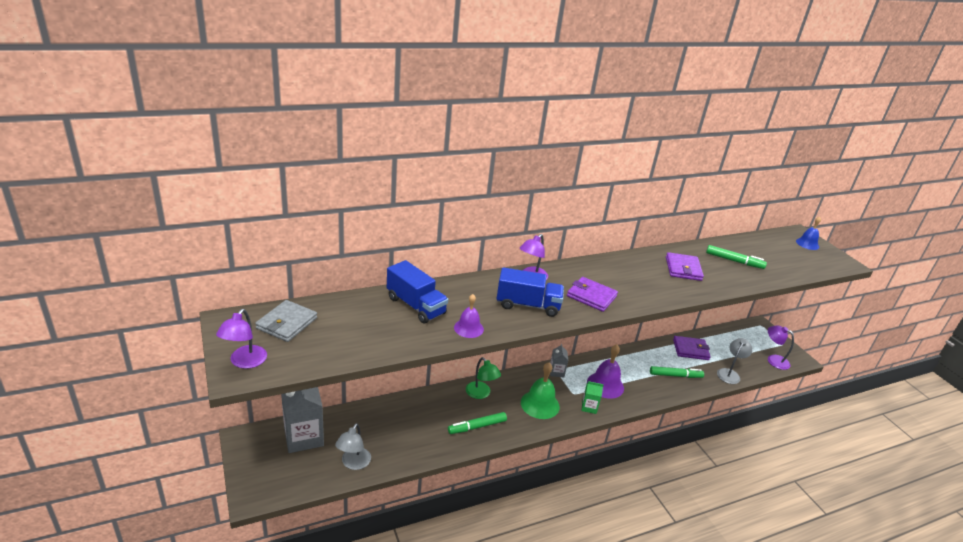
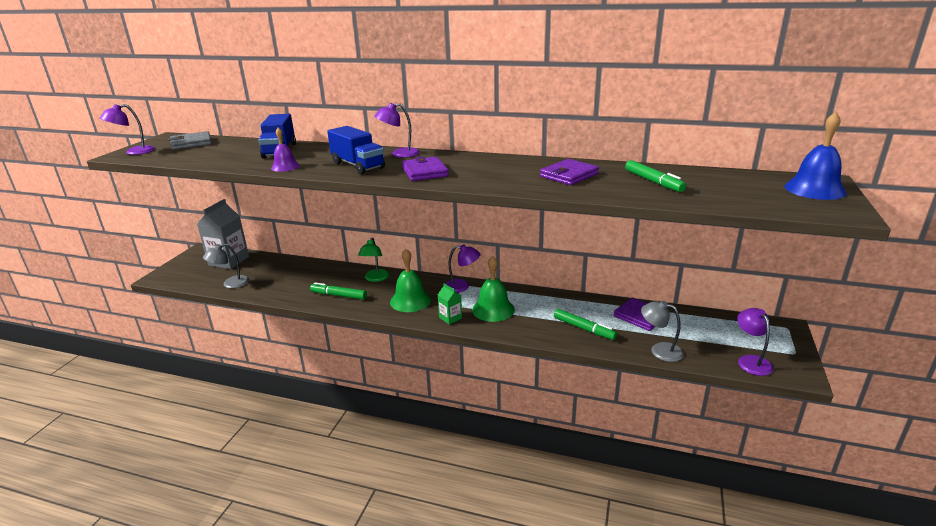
camera: 45 degrees right, 5 degrees down
(556, 372) = (462, 286): grey carton -> purple lamp
(605, 385) = (493, 309): purple bell -> green bell
(729, 373) = (660, 350): grey lamp -> grey lamp turned 135 degrees counterclockwise
(807, 244) = (814, 189): blue bell -> blue bell, size x1.62

